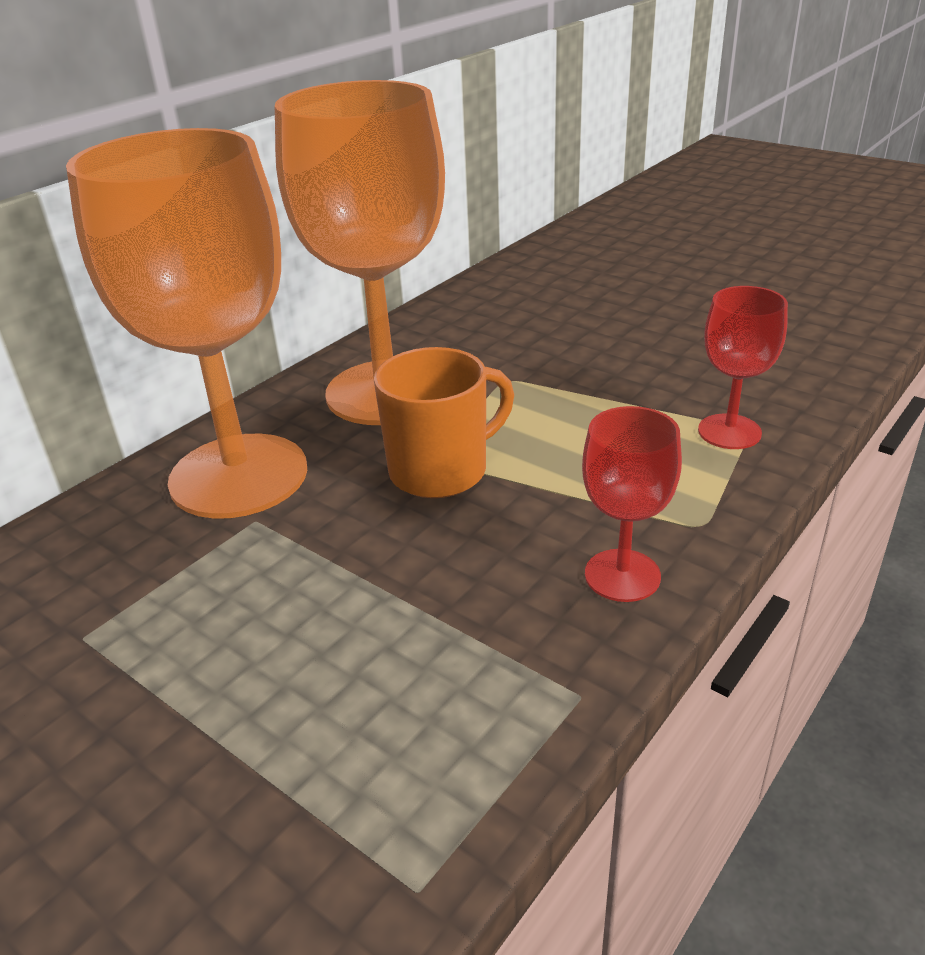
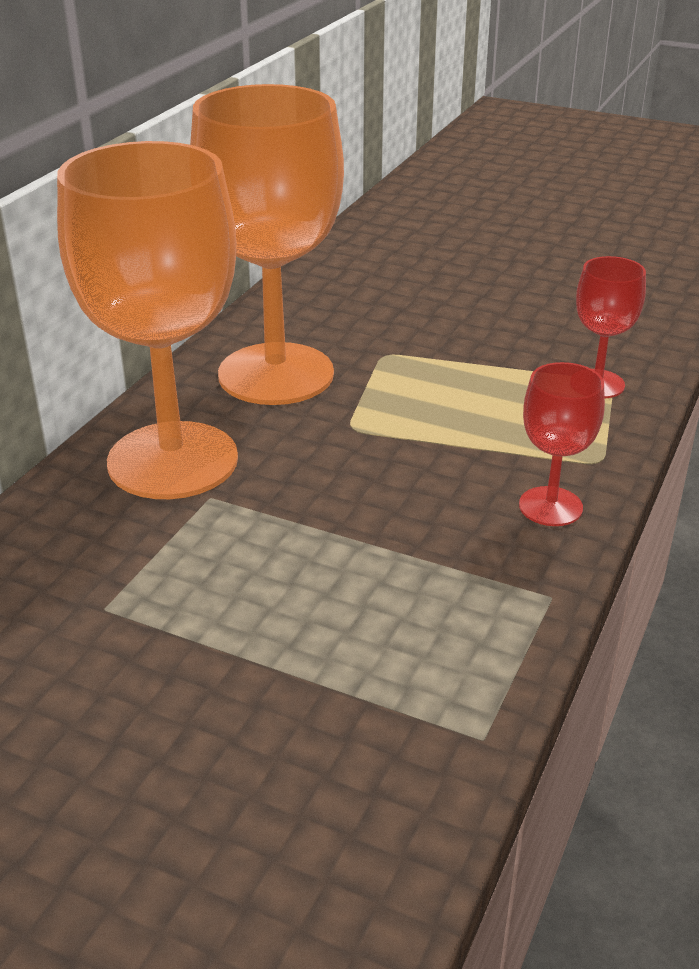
camera: 15 degrees left, 0 degrees up
(441, 470) = (361, 438): orange mug -> none

